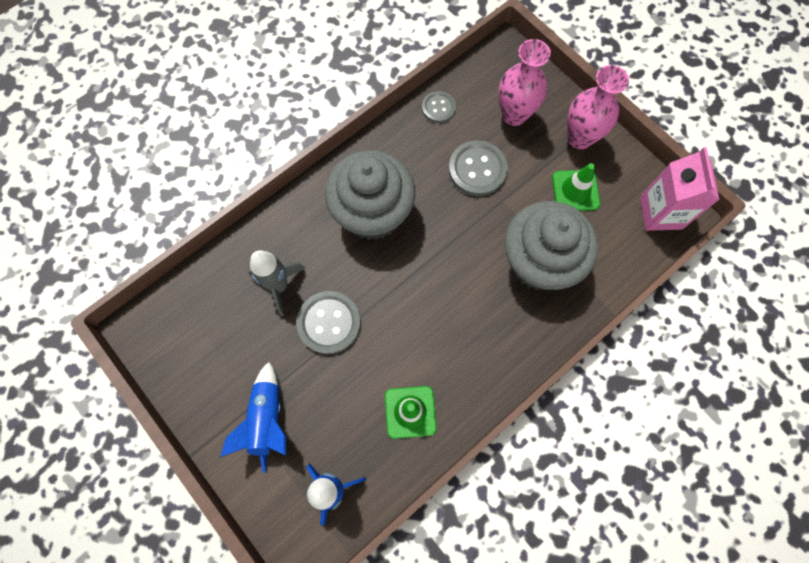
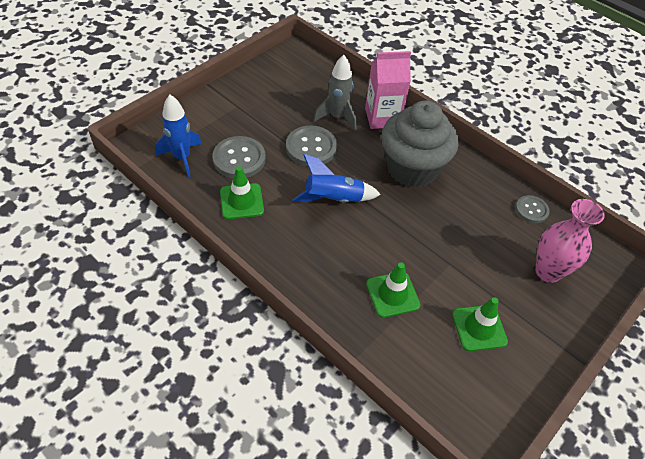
camera: 80 degrees right, 20 degrees down
(267, 419) = (234, 119): blue rocket -> blue rocket (334, 199)
(477, 169) = (477, 242): grey button -> grey button (239, 159)
(539, 262) = (392, 294): grey cupcake -> green traffic cone
(579, 138) = (543, 332): pink vase -> none
(660, 213) = (477, 417): pink carton -> pink carton (382, 117)

